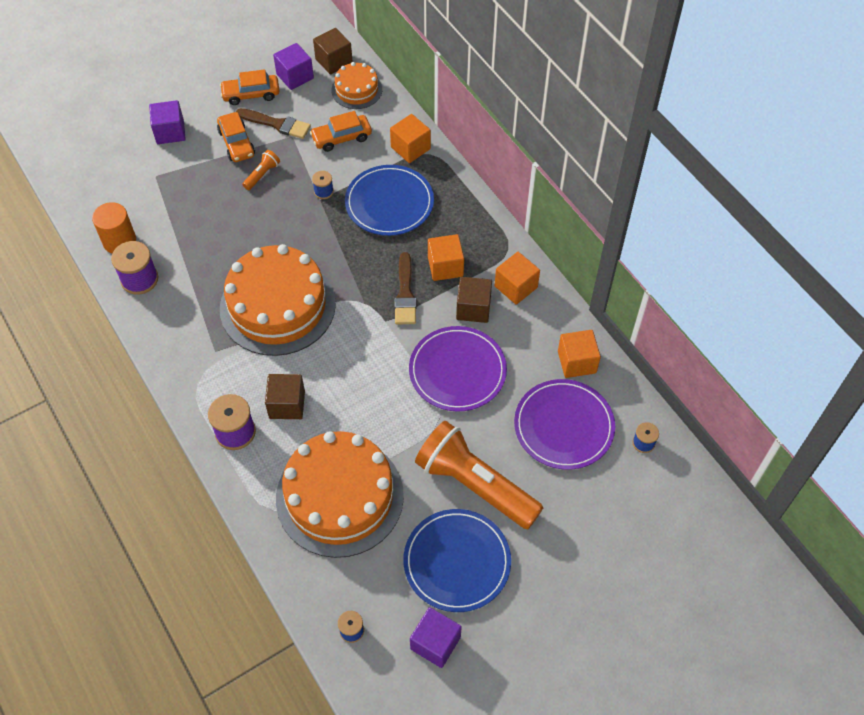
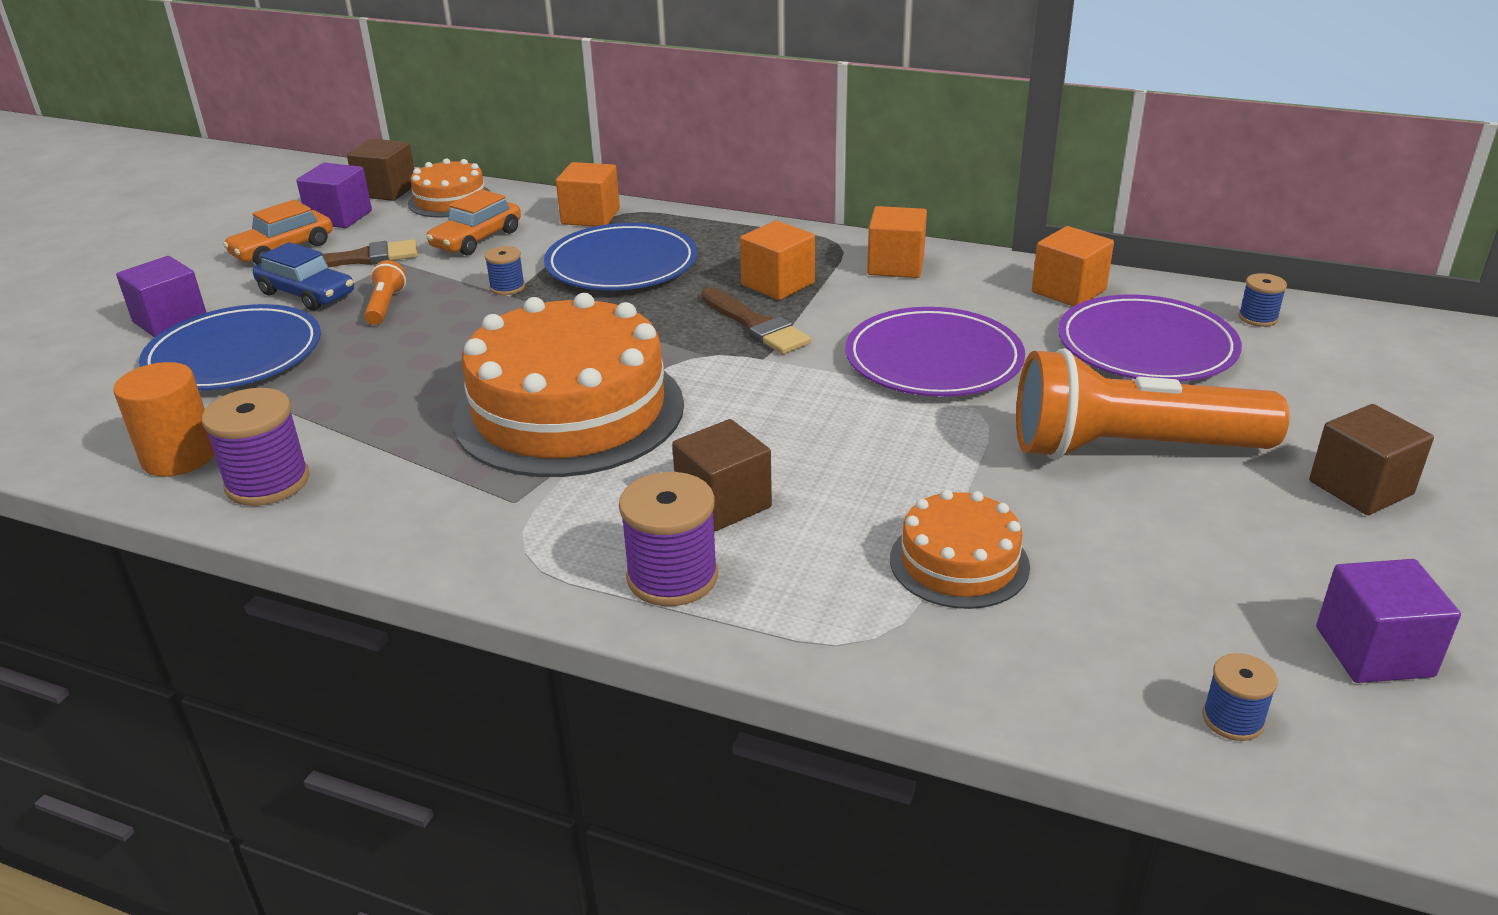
camera: 35 degrees left, 25 degrees down
(236, 143) = (307, 294): orange car -> blue car
(339, 496) = (959, 562): orange cake -> orange cake, size x0.50
(457, 561) = (1242, 539): blue plate -> blue plate (234, 355)
(473, 308) = (869, 301): brown cube -> brown cube (1360, 488)

